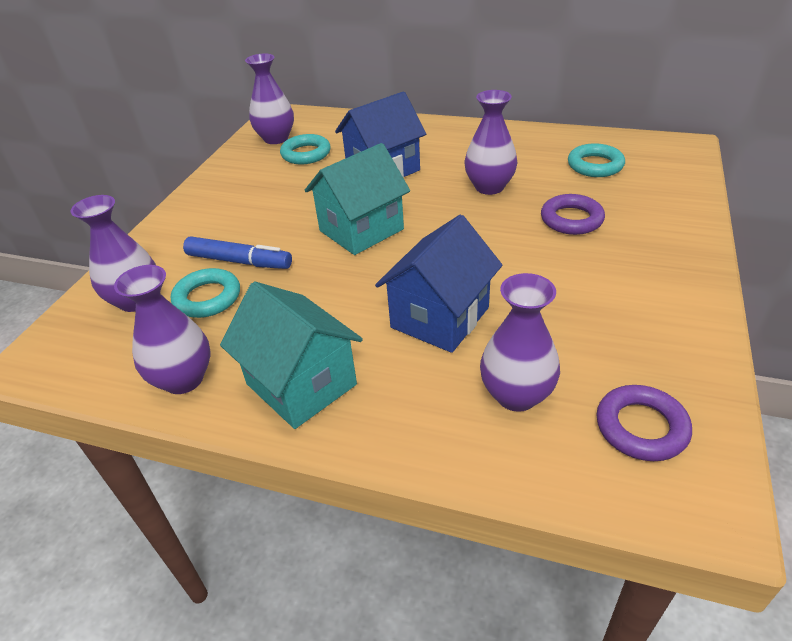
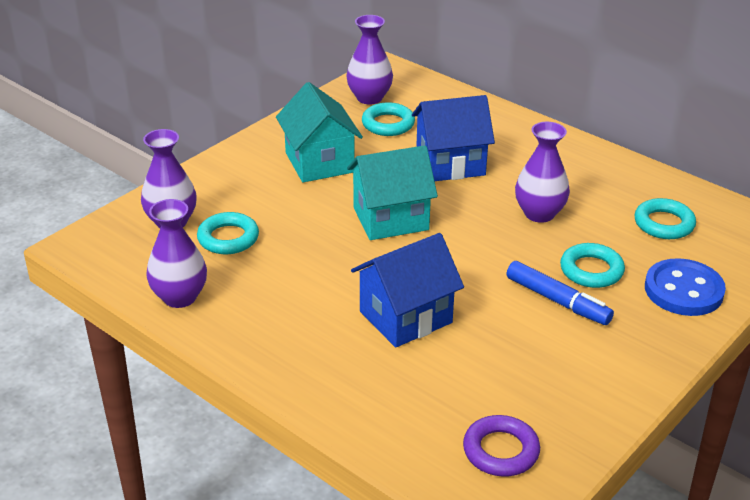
camera: 20 degrees right, 5 degrees down
(239, 261) = (269, 214): blue marker -> blue marker (557, 301)
(301, 384) = (264, 331): turquoise house -> turquoise house (319, 162)
(516, 395) = (422, 395): purple vase -> none
(571, 219) = (591, 270): purple ring -> turquoise ring
(659, 212) = (683, 290): none -> blue button

